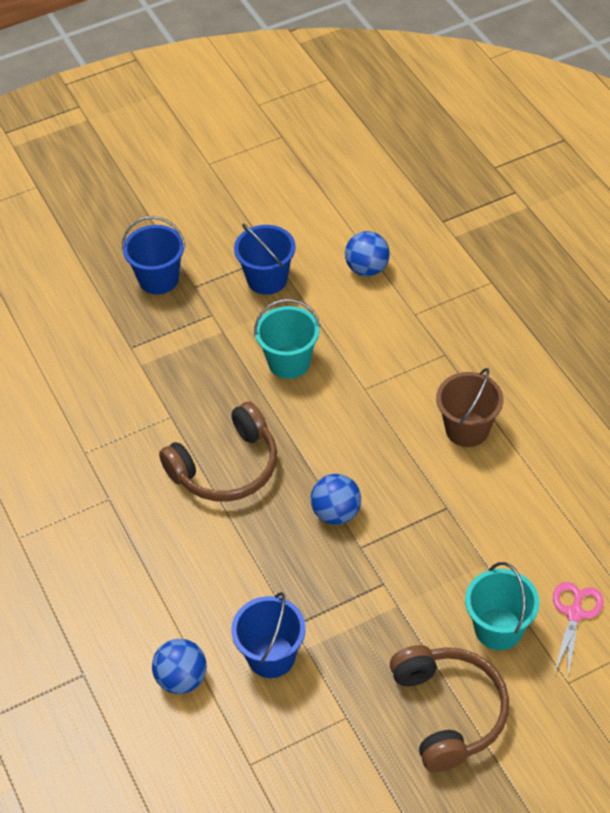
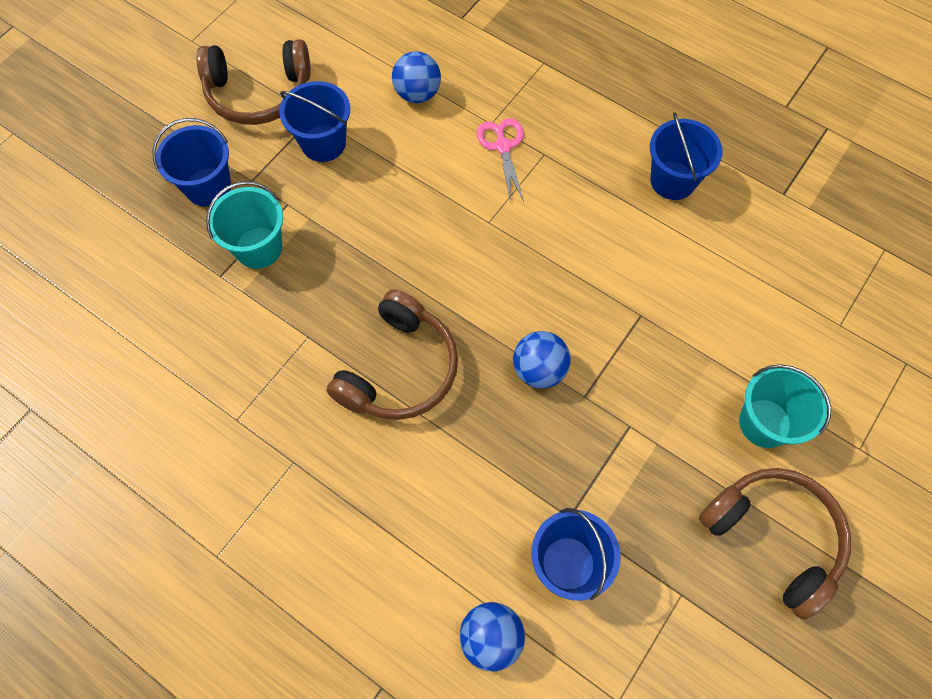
camera: 30 degrees left, 15 degrees up
(238, 223) = (259, 93): none -> brown headphones
(289, 362) = (397, 224): turquoise bucket -> turquoise bucket (258, 248)
(467, 429) = (611, 224): brown bucket -> none
(544, 416) = (672, 180): none -> blue bucket
(574, 613) = (822, 373): pink scissors -> pink scissors (503, 146)

